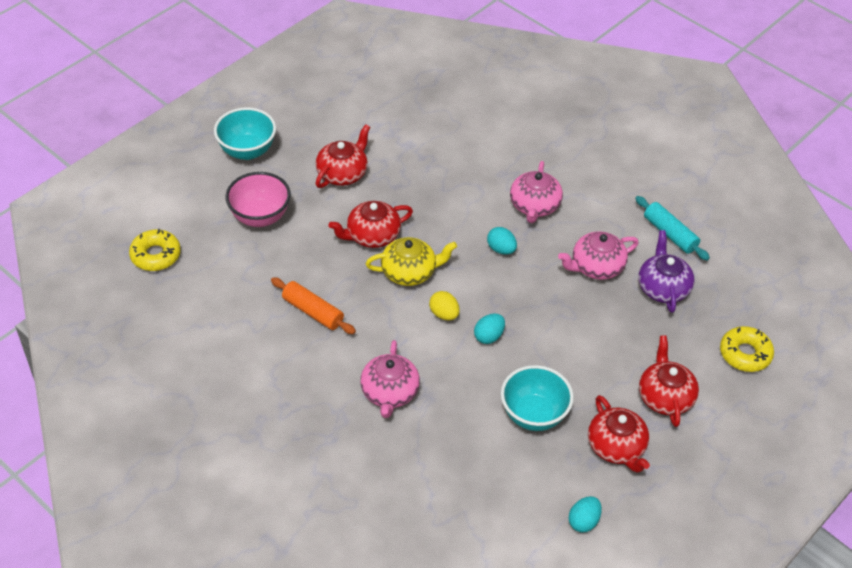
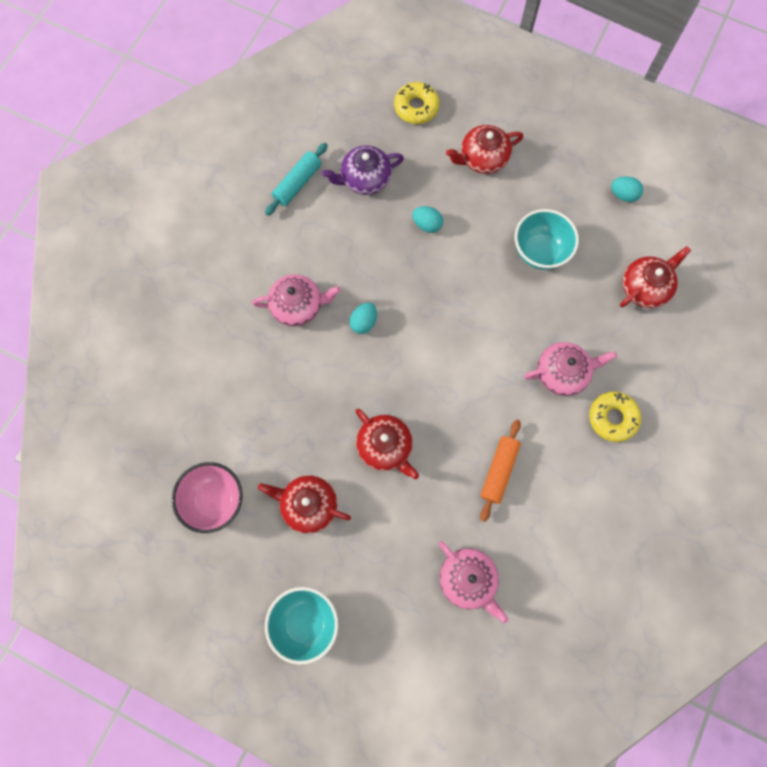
camera: 105 degrees left, 25 degrees up
(156, 255) = (484, 659): yellow donut -> yellow donut (612, 418)
(260, 217) = (396, 569): pink bowl -> pink bowl (215, 500)
(410, 272) = (419, 397): yellow teapot -> none
(444, 314) = (459, 352): yellow egg -> none
(489, 336) = (470, 307): turquoise egg -> turquoise egg (427, 224)
(596, 267) = (358, 236): pink teapot -> pink teapot (468, 579)
(617, 447) = (546, 184): red teapot -> red teapot (645, 287)

